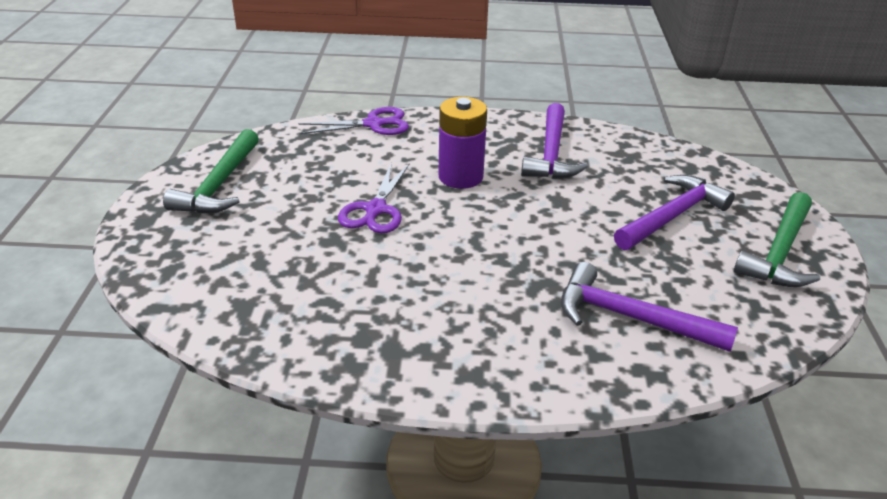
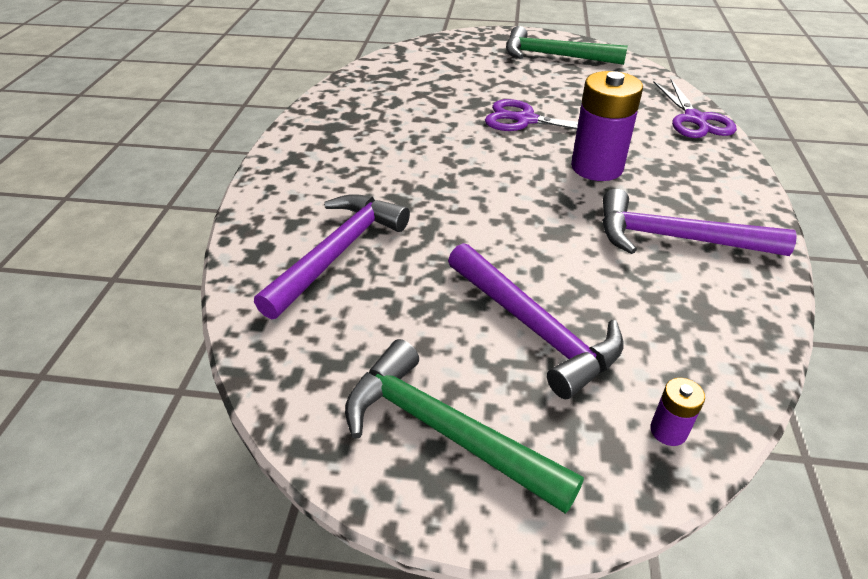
camera: 95 degrees right, 5 degrees up
(729, 176) = (668, 431): none -> purple battery

